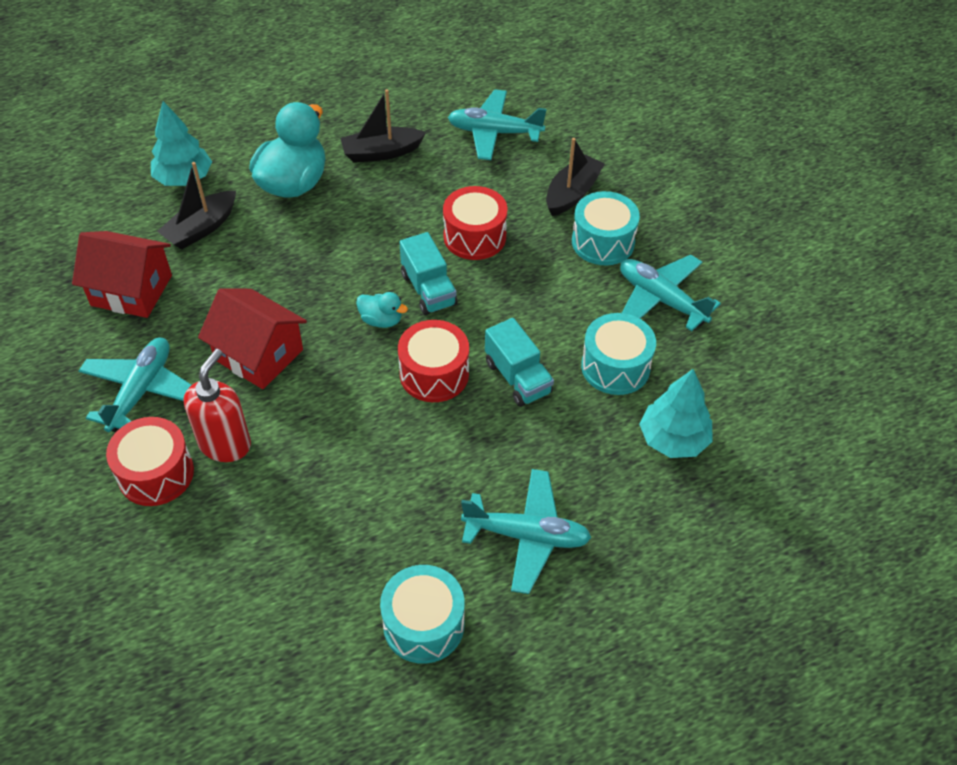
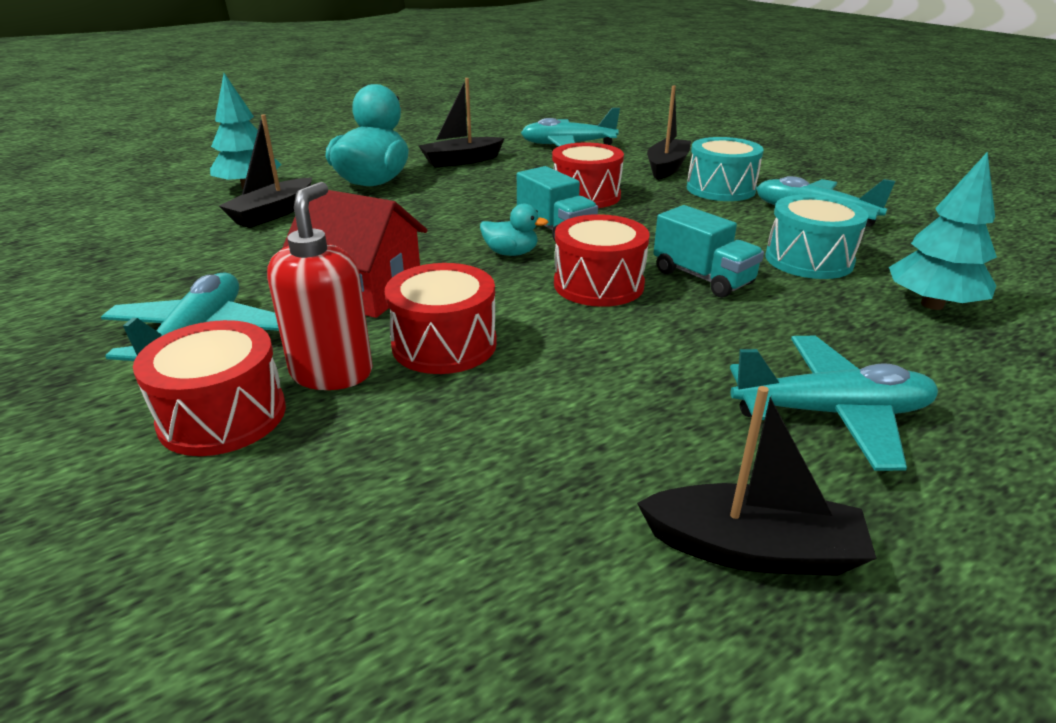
camera: 10 degrees left, 20 degrees down
(131, 290) = (185, 259): red house -> none
(303, 427) = (444, 344): none -> red drum
(423, 624) = (753, 549): turquoise drum -> black boat

